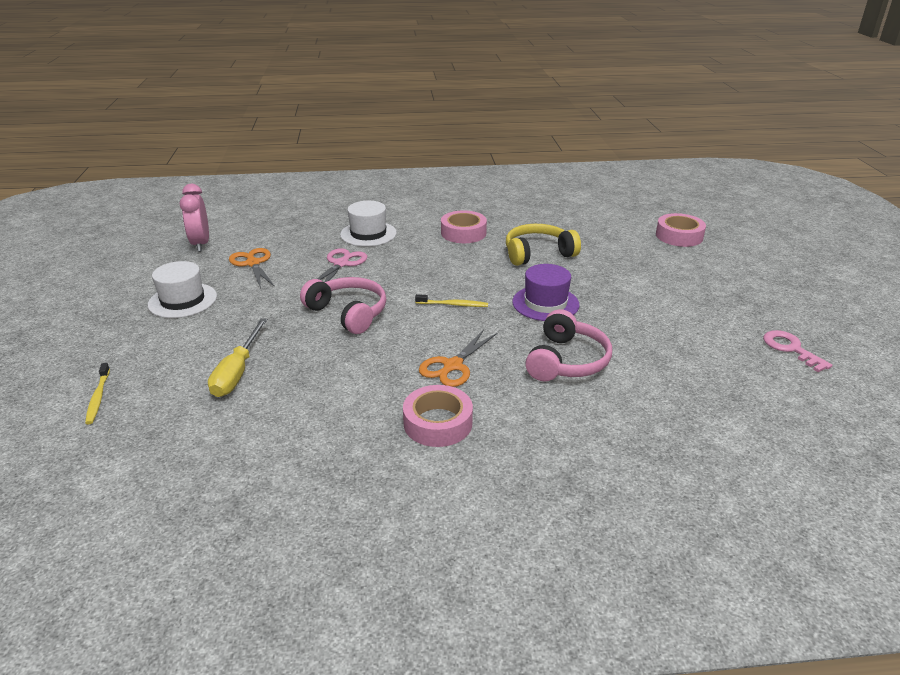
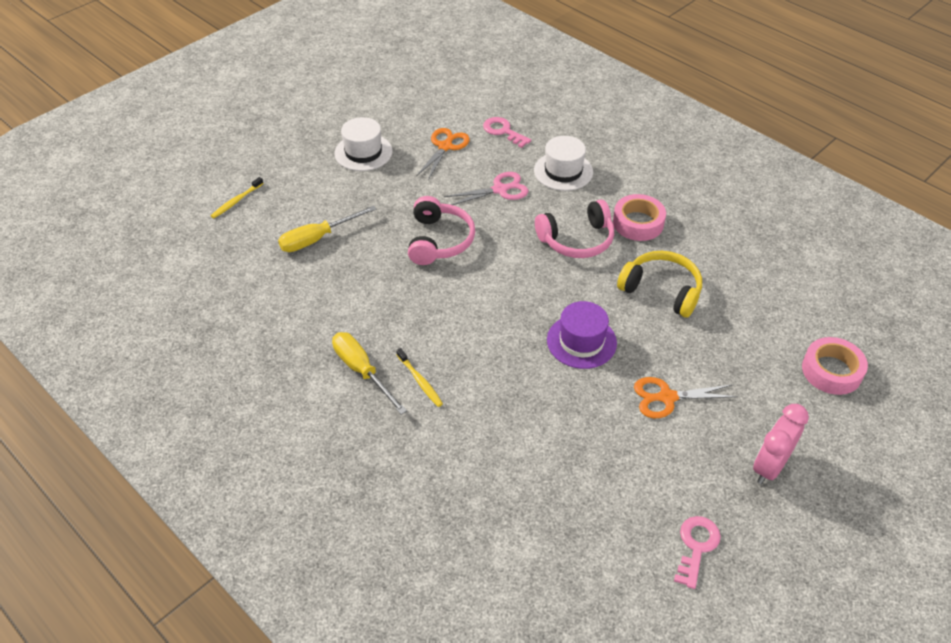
camera: 50 degrees right, 15 degrees up
(201, 244) = (439, 102): pink clock -> pink clock (769, 466)
(285, 235) = (503, 131): none -> pink key
(438, 423) = (362, 371): pink tape -> yellow screwdriver
(453, 305) = (515, 288): yellow toothbrush -> yellow toothbrush (420, 381)
(453, 366) = (434, 338): orange scissors -> orange scissors (667, 397)
(566, 361) = (509, 400): pink headphones -> pink headphones (577, 240)

